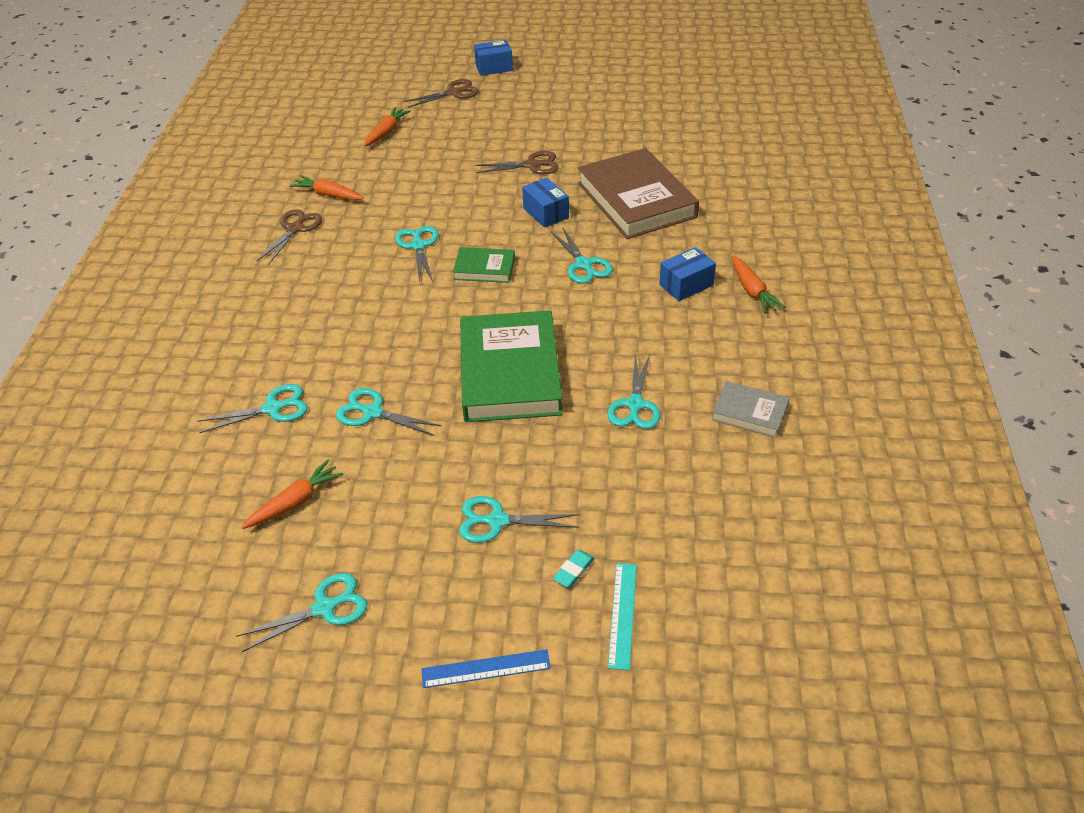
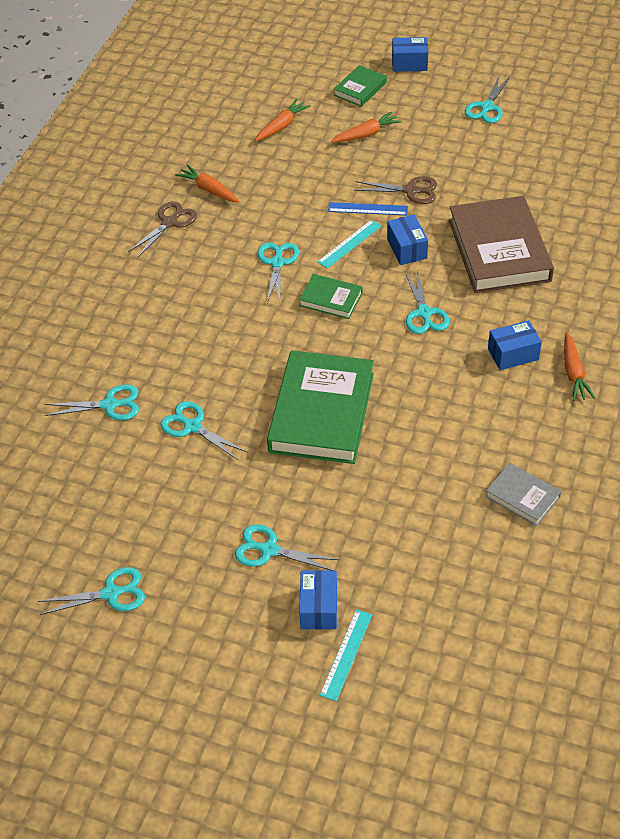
camera: 15 degrees right, 5 degrees up
(295, 502) = (109, 496): orange carrot -> orange carrot (366, 134)
(453, 93) = (360, 89): brown scissors -> green book
(486, 668) = (223, 672): blue ruler -> blue ruler (367, 209)
(487, 218) = (349, 244): none -> turquoise ruler
(573, 571) = (318, 608): turquoise eraser -> blue box
(635, 405) = (422, 467): turquoise scissors -> turquoise scissors (487, 107)

